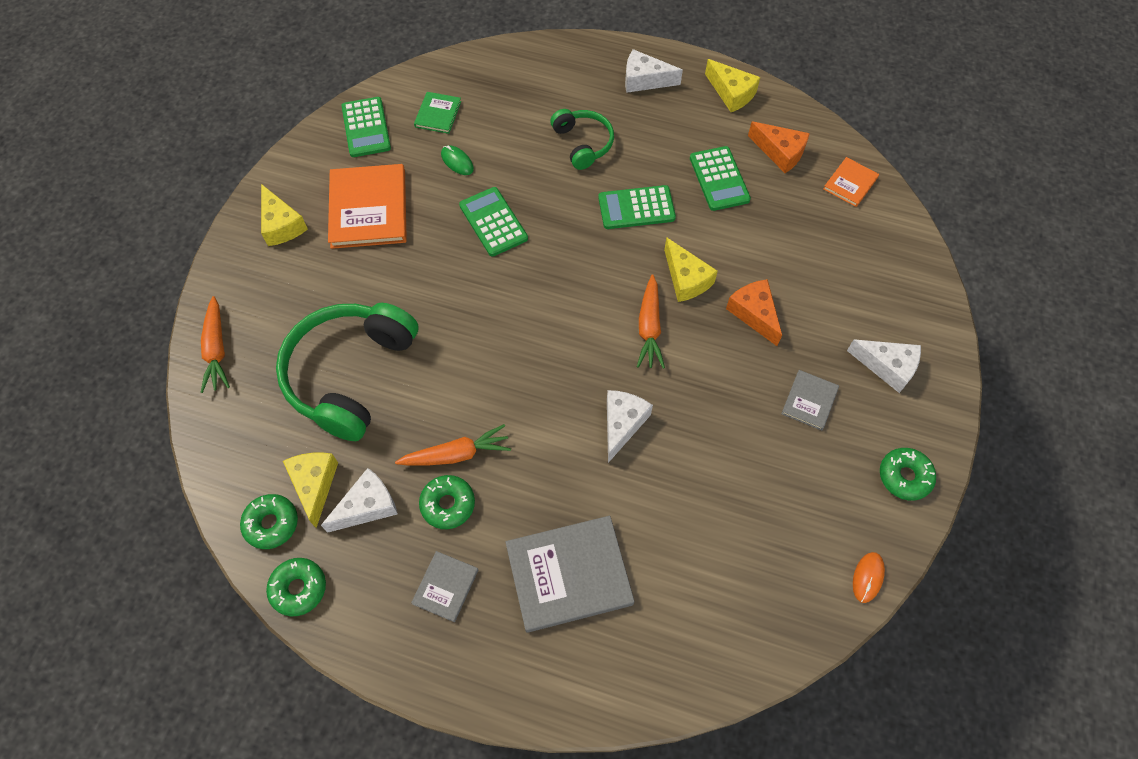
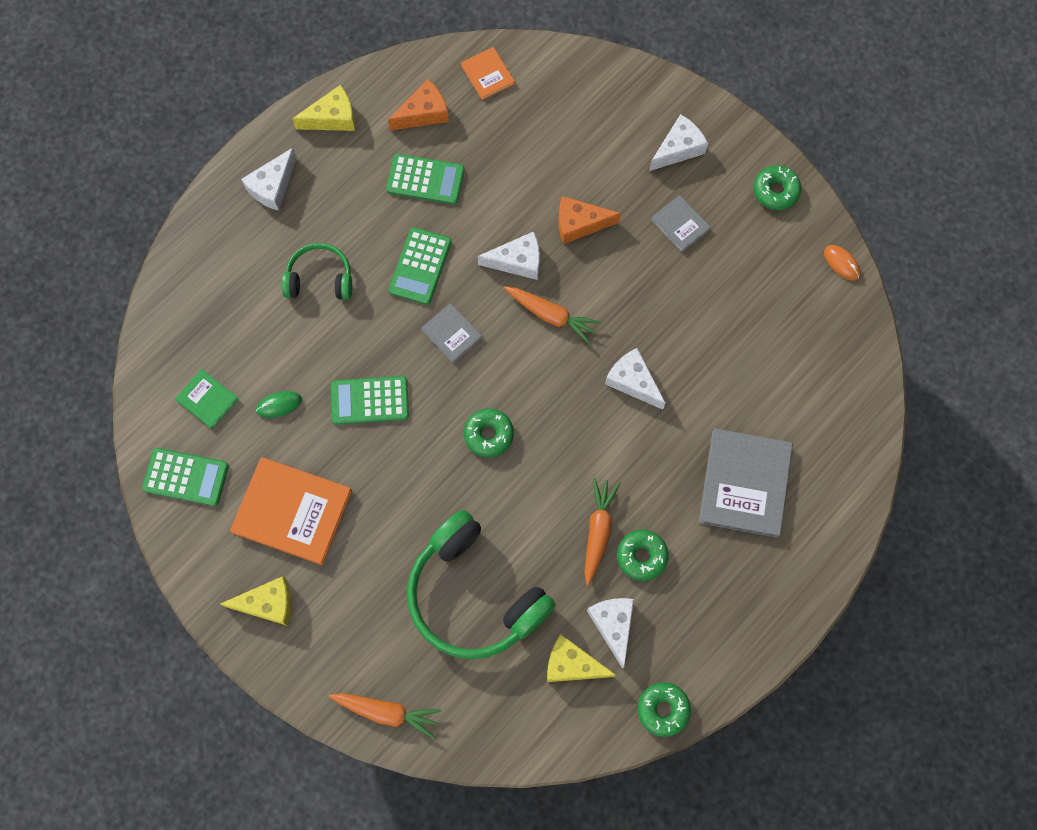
camera: 65 degrees left, 10 degrees up
(271, 524) = (593, 714): green donut -> green donut (488, 435)
(445, 587) = (713, 586): grey book -> grey book (452, 334)
(686, 279) = (517, 261): yellow cheese -> white cheese

